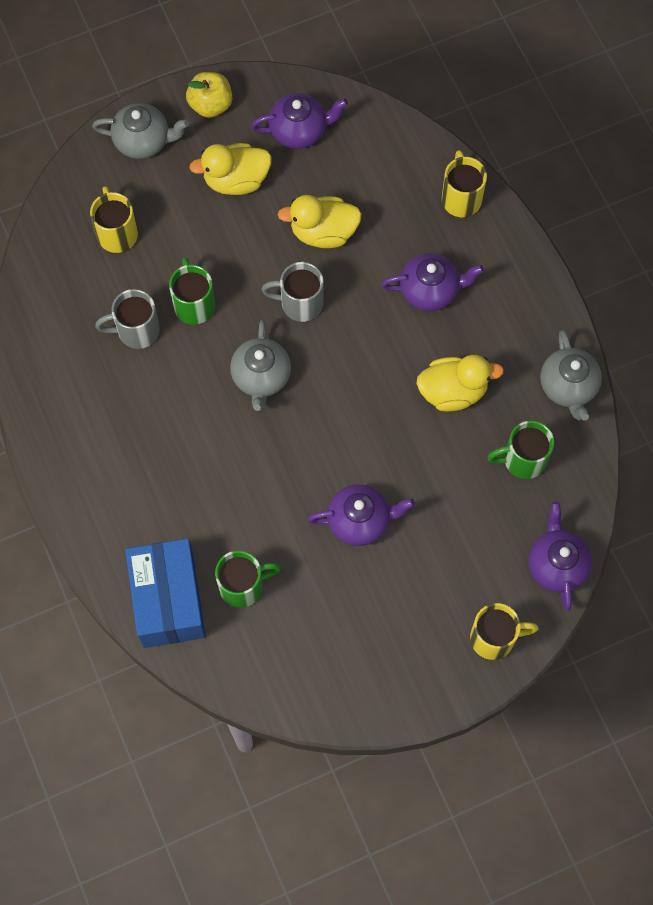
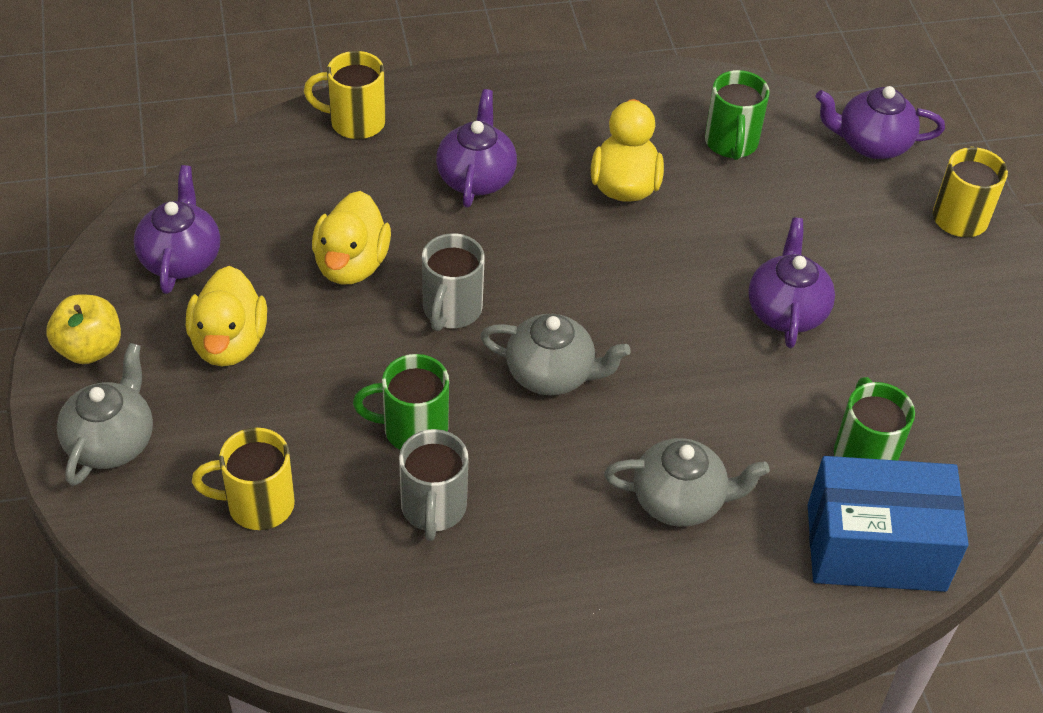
camera: 80 degrees left, 20 degrees down
(568, 386) = (644, 85): grey teapot -> grey teapot (679, 500)

